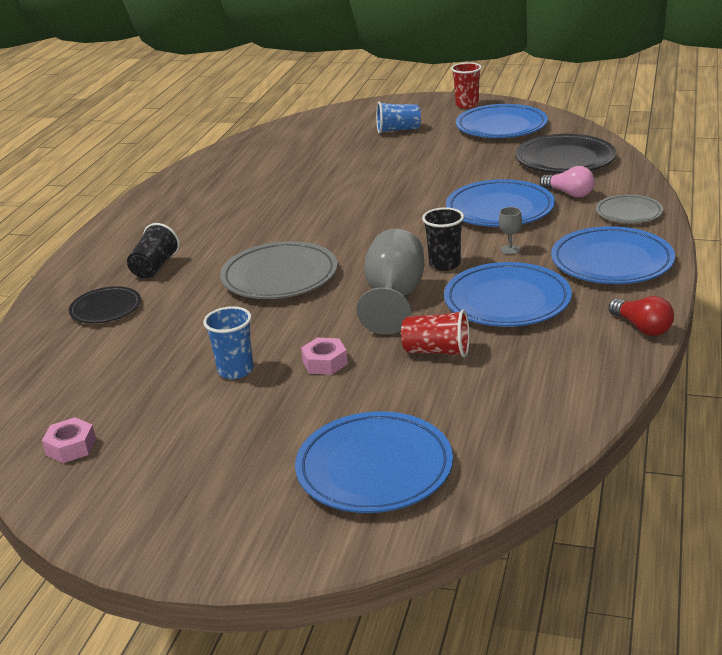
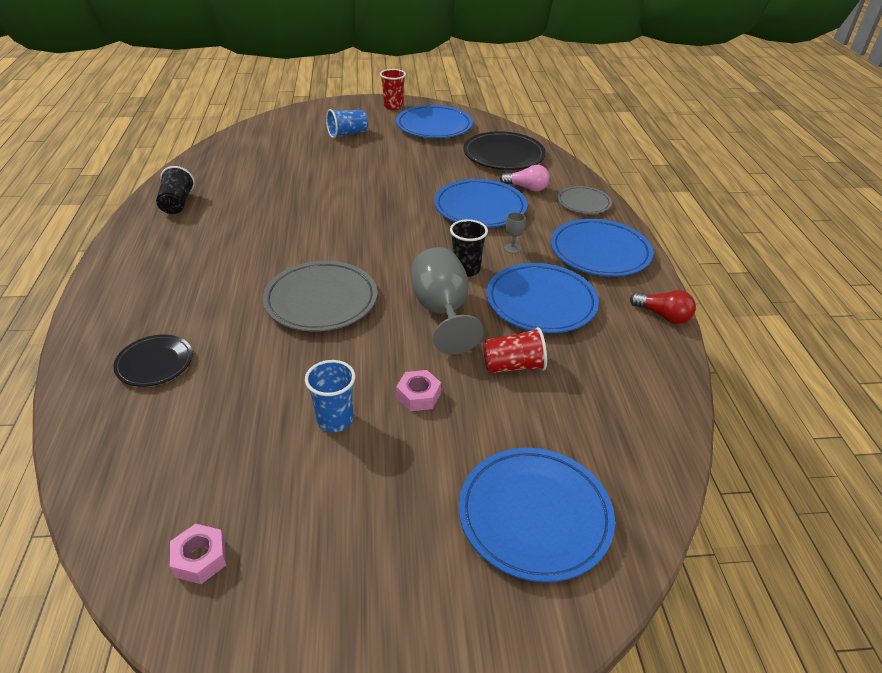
camera: 25 degrees left, 10 degrees up
(155, 267) = (185, 304): black cup -> black cup (177, 204)

